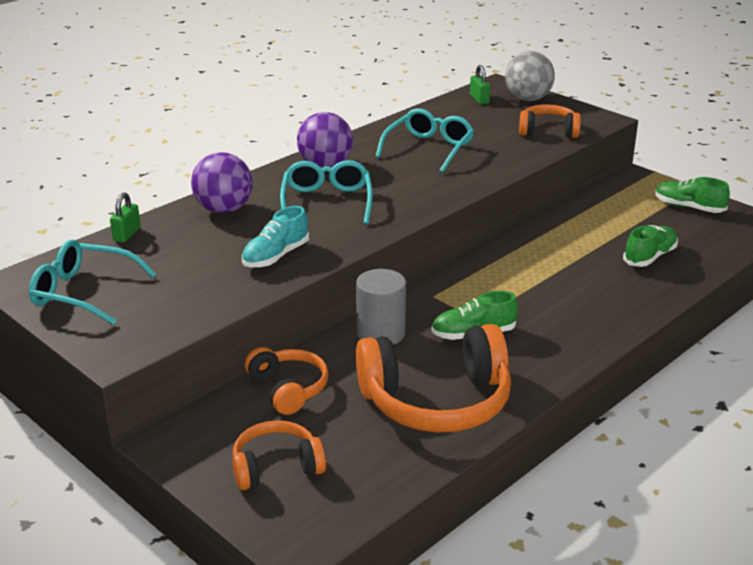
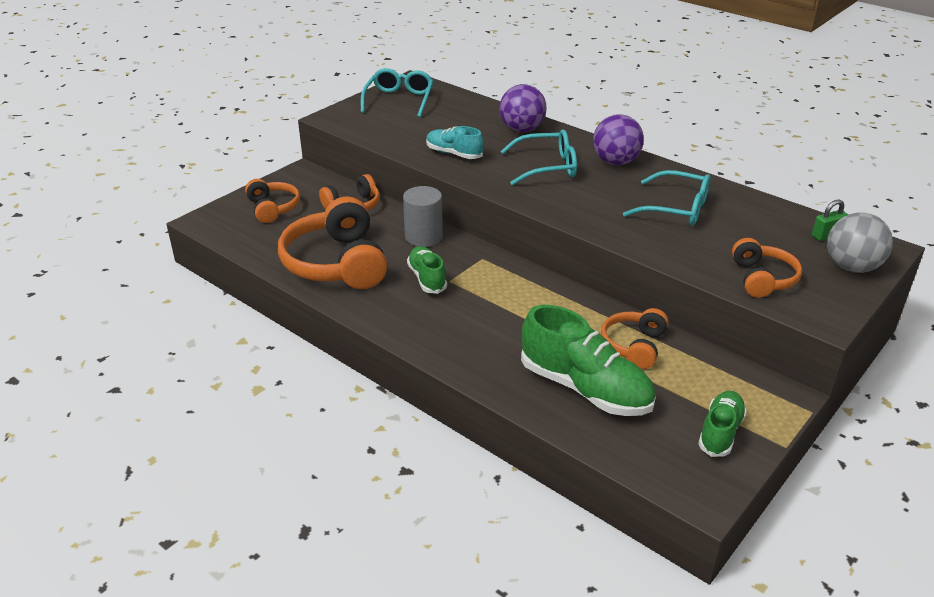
camera: 85 degrees right, 5 degrees up
(127, 234) = (476, 103): green padlock -> none
(584, 228) = (634, 346): none -> orange headphones
(649, 257) = (585, 388): green shoe -> green shoe, size x1.76

